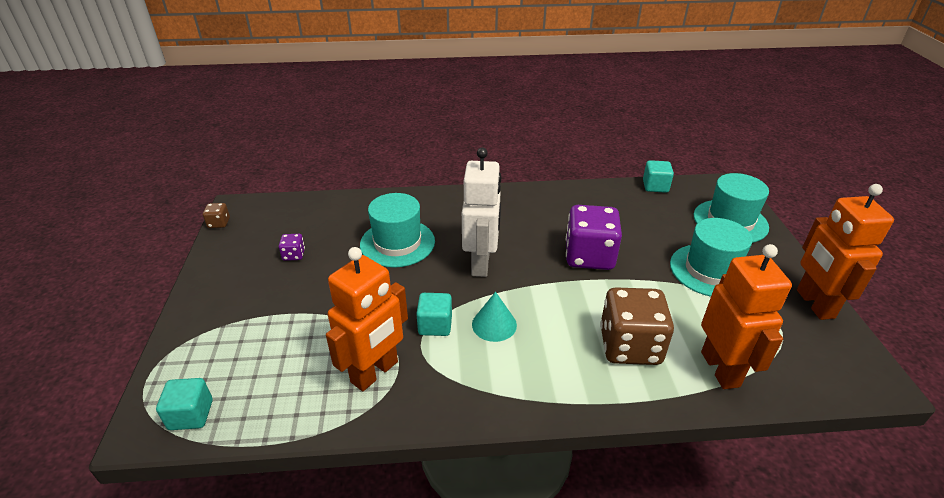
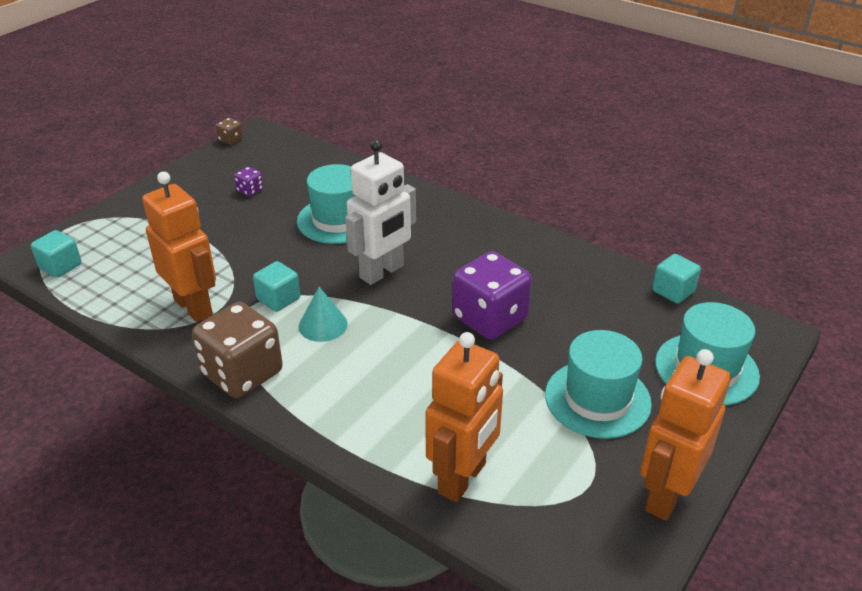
camera: 40 degrees right, 0 degrees up
(375, 372) = (194, 307): orange robot -> orange robot turned 120 degrees counterclockwise
(629, 346) = (409, 409): brown dice -> brown dice (242, 373)

